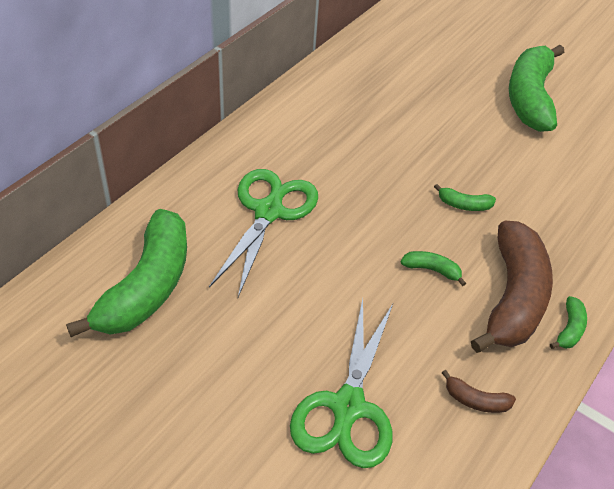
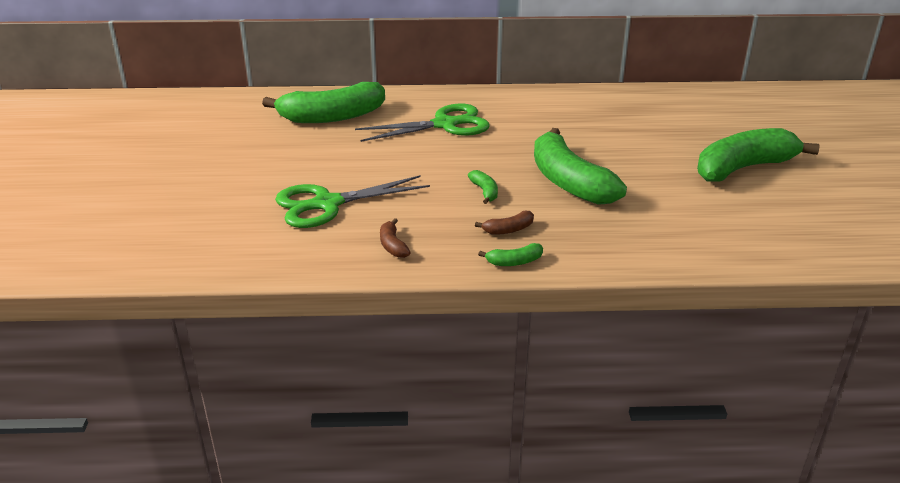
camera: 55 degrees right, 15 degrees down
(464, 205) = (569, 182): green banana -> green banana, size x2.47
(513, 298) = (508, 229): brown banana -> brown banana, size x0.41

